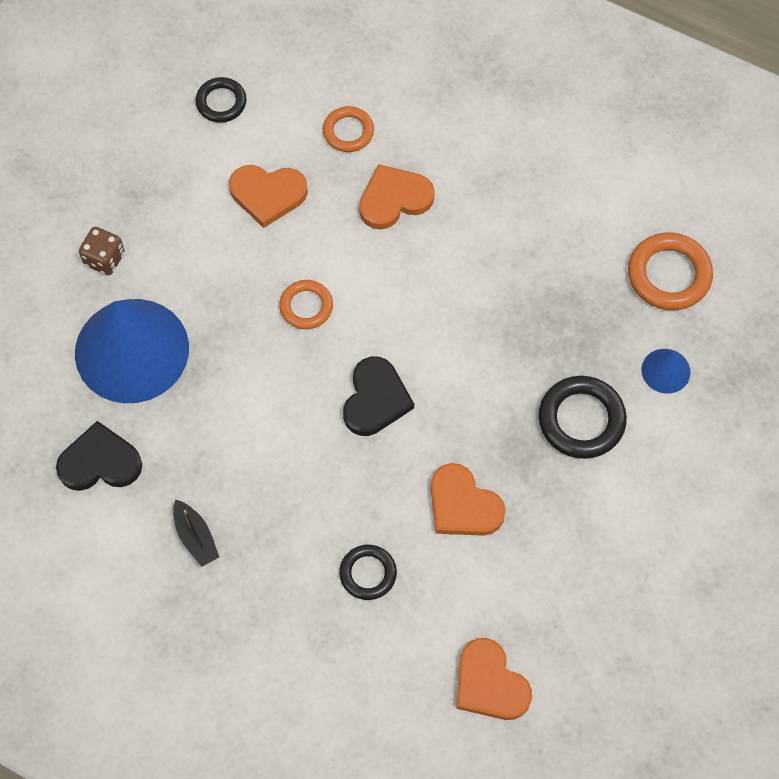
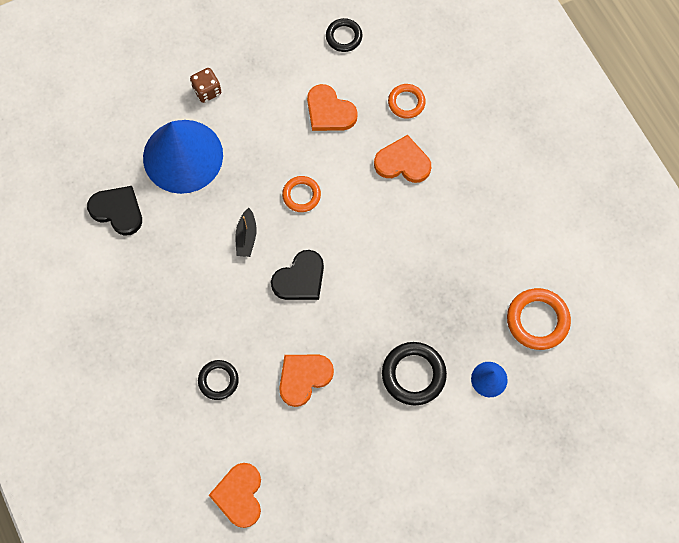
camera: 35 degrees right, 5 degrees up
(195, 537) = (138, 291): black boat -> black boat (246, 237)
(463, 505) = (303, 378): orange heart -> orange heart turned 60 degrees clockwise

